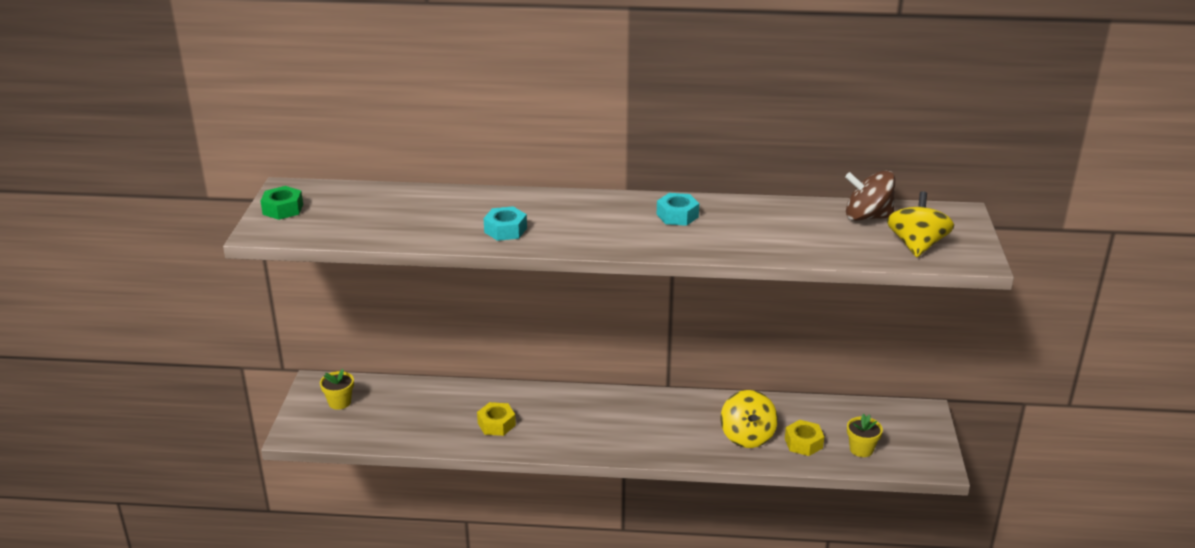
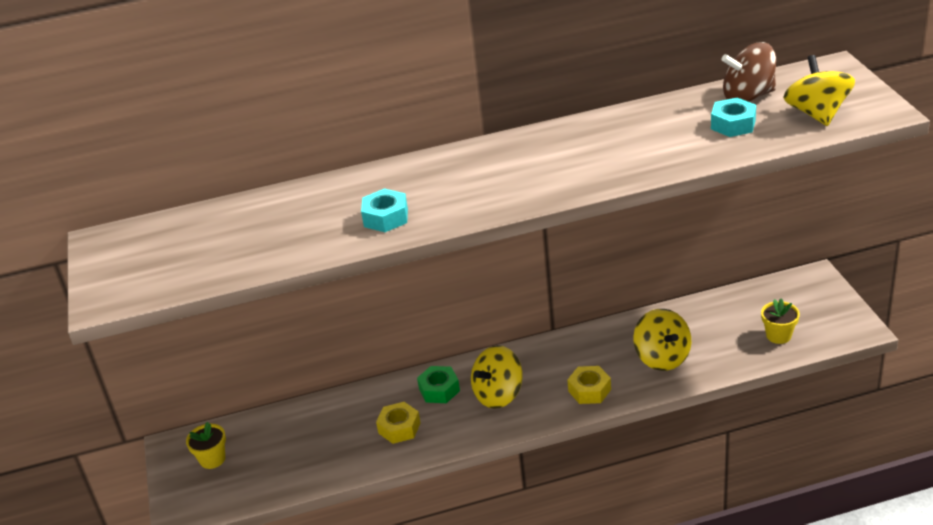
camera: 15 degrees left, 5 degrees up
(283, 209) = (112, 266): green nut -> green nut (439, 390)
(591, 423) = (498, 394): none -> yellow spinning top
(677, 216) = (558, 149): turquoise nut -> turquoise nut (733, 124)
(803, 443) = (720, 347): yellow nut -> yellow nut (589, 390)

